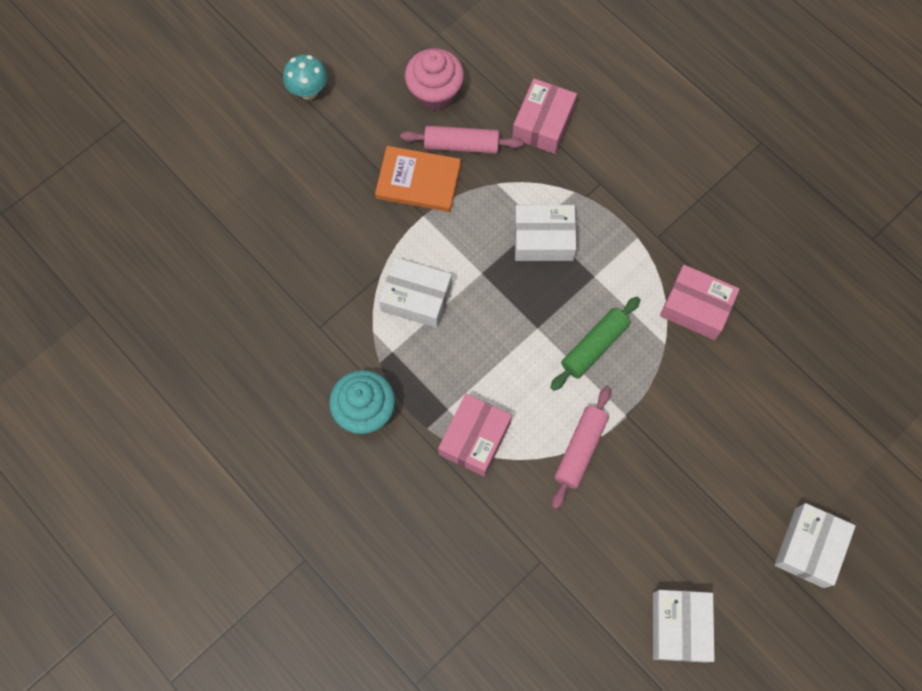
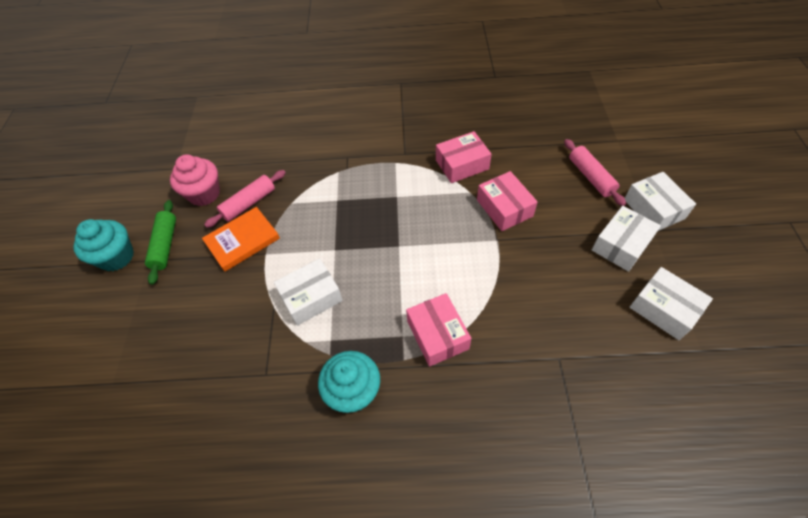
camera: 45 degrees left, 15 degrees down
(308, 91) = (117, 257): turquoise mushroom -> turquoise cupcake
(543, 123) = (284, 158): pink box -> pink box (504, 208)
(543, 239) = (348, 204): white box -> white box (621, 245)
(580, 449) = (498, 279): pink rolling pin -> pink rolling pin (591, 177)
(594, 346) = (439, 226): green rolling pin -> green rolling pin (165, 245)

